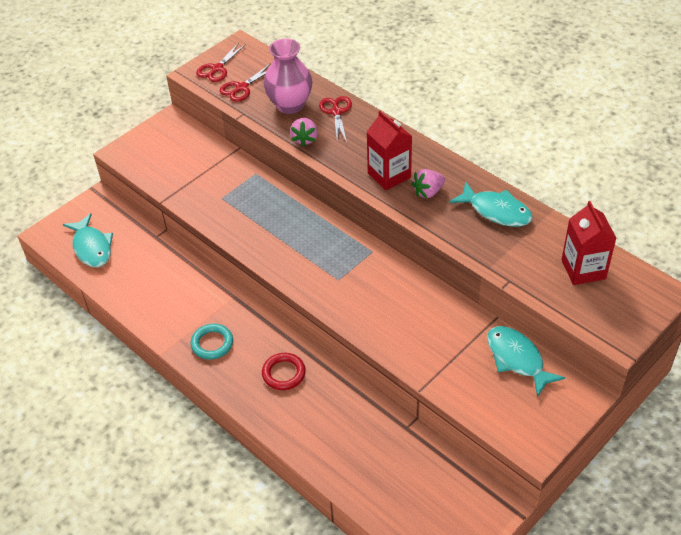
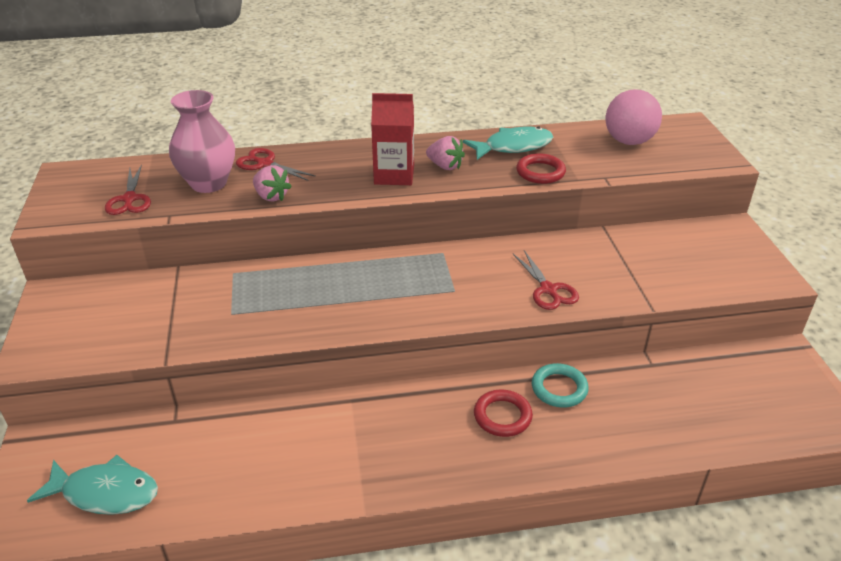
camera: 55 degrees left, 10 degrees down
(212, 343) = (399, 454): turquoise ring -> turquoise ring (559, 388)
(217, 68) = (71, 200): red scissors -> red scissors (548, 289)
(428, 192) = (445, 166): pink strawberry -> pink strawberry turned 60 degrees counterclockwise
(476, 243) = (540, 172): none -> red ring
(517, 359) = (663, 239): turquoise fish -> none
(583, 269) = (628, 141): red carton -> pink ball

